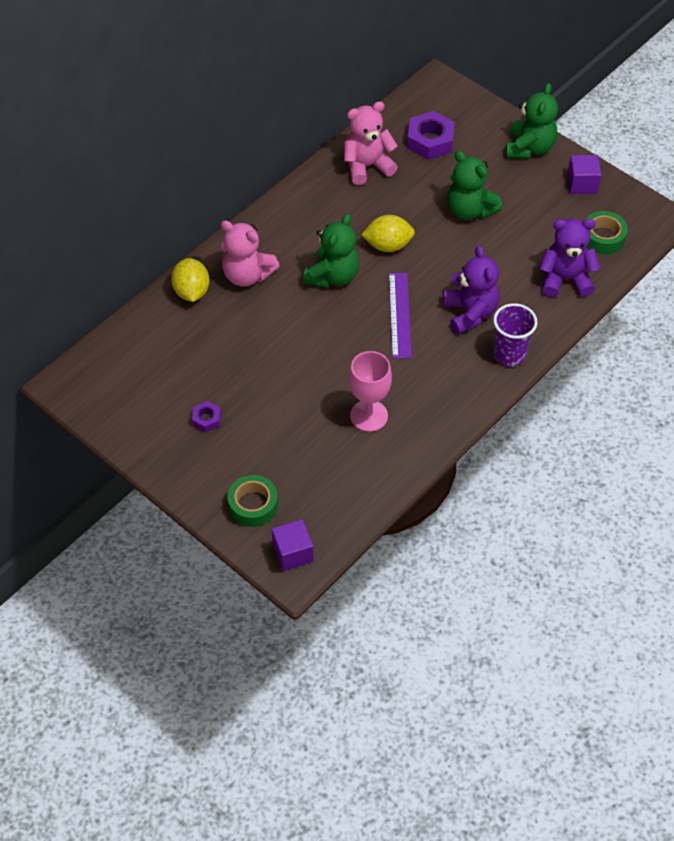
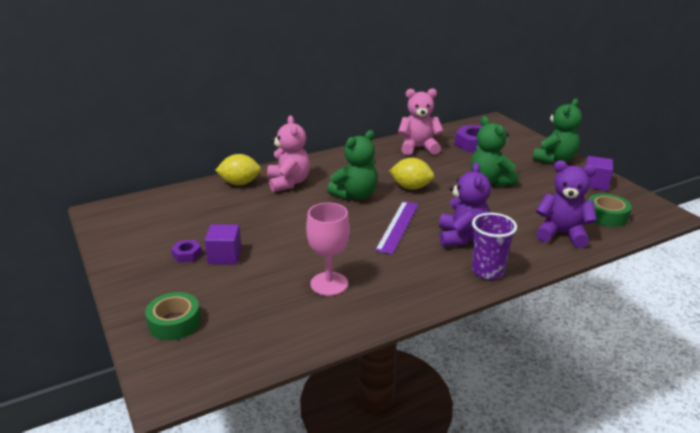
camera: 20 degrees right, 25 degrees down
(192, 291) = (240, 183): yellow lemon -> yellow lemon turned 75 degrees clockwise
(247, 275) = (288, 183): pink teddy bear -> pink teddy bear turned 150 degrees counterclockwise
(293, 553) = (180, 371): purple cube -> purple cube (225, 256)

